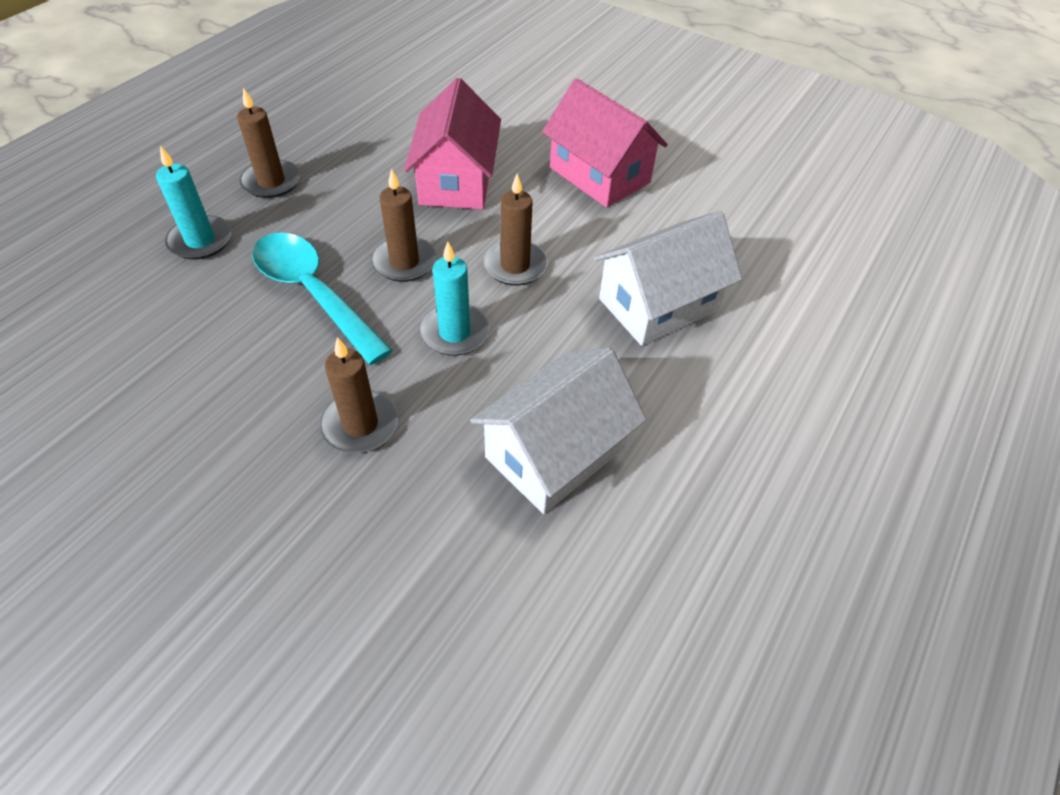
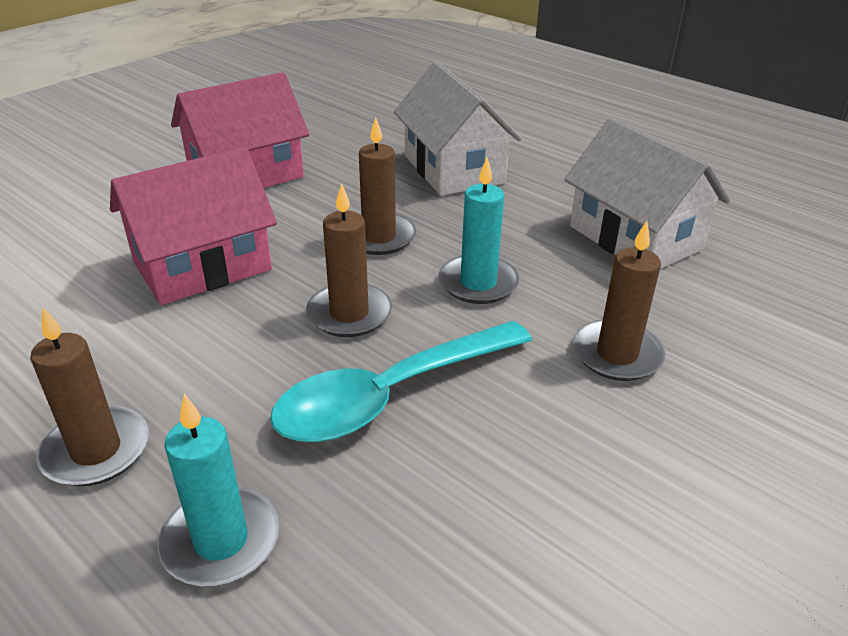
camera: 80 degrees left, 15 degrees down
(456, 181) = (202, 266): pink house -> pink house turned 45 degrees counterclockwise

